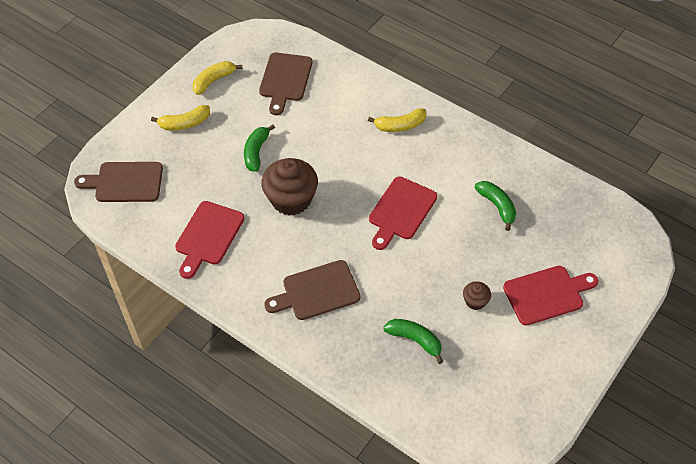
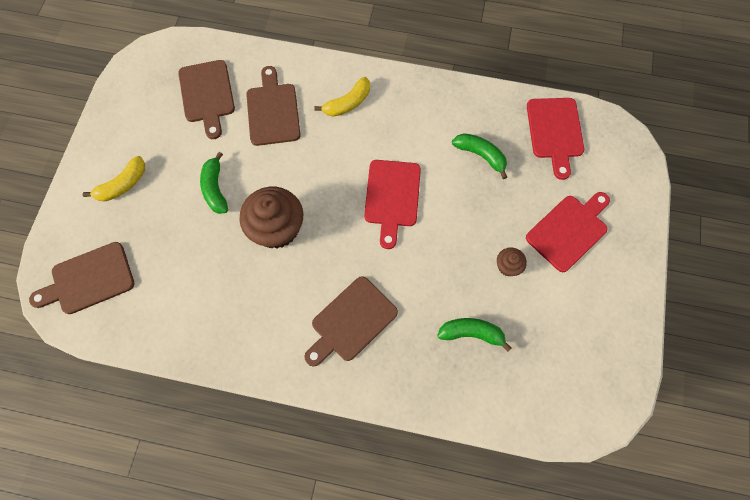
camera: 25 degrees left, 15 degrees up
(208, 236) = (209, 306): red cutting board -> red cutting board (555, 132)
(214, 81) = (131, 123): yellow banana -> none
(333, 110) = (273, 111): none -> brown cutting board

